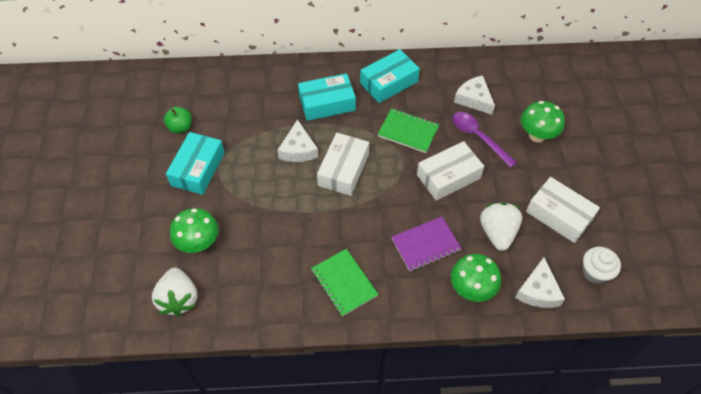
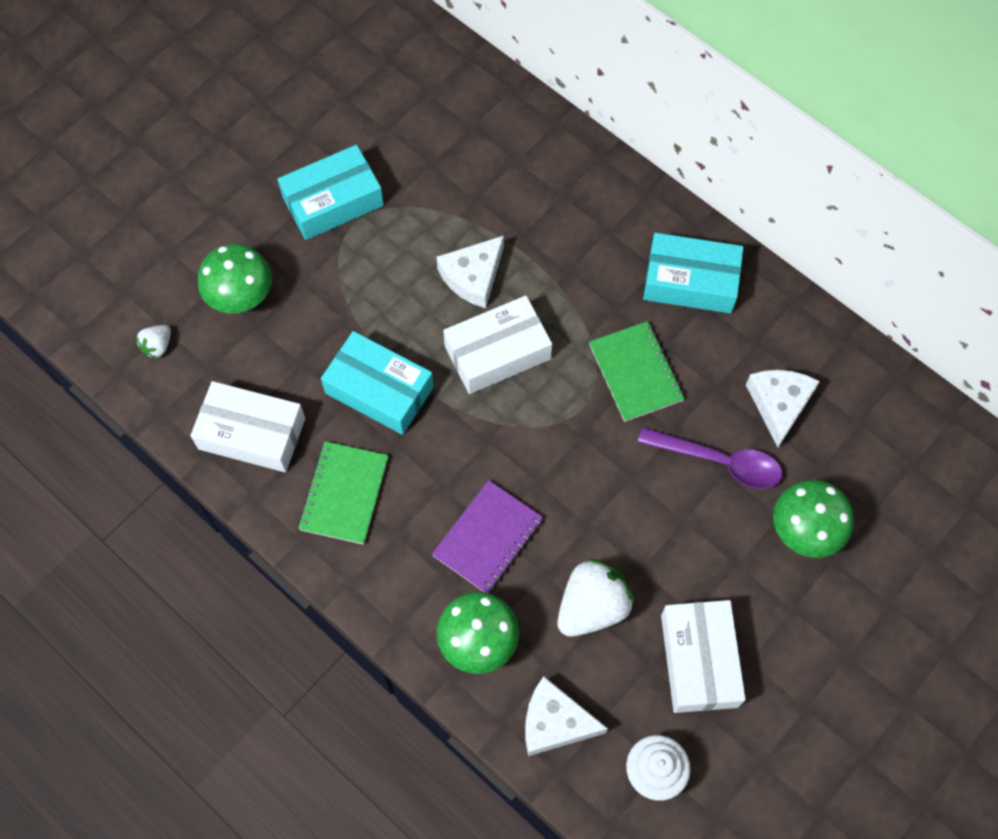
camera: 45 degrees right, 10 degrees up
(179, 299) = (157, 346): white strawberry -> white strawberry, size x0.49
(180, 127) = (368, 127): green apple -> none
(327, 103) = (576, 243): turquoise box -> turquoise box (379, 390)
(425, 244) = (487, 537): purple notebook -> purple notebook turned 75 degrees counterclockwise
(448, 176) = (617, 479): white box -> white box (252, 433)
(478, 137) = (720, 462): purple spoon -> purple spoon turned 105 degrees clockwise
(538, 291) = (555, 722): white cheese -> white cheese turned 45 degrees clockwise

